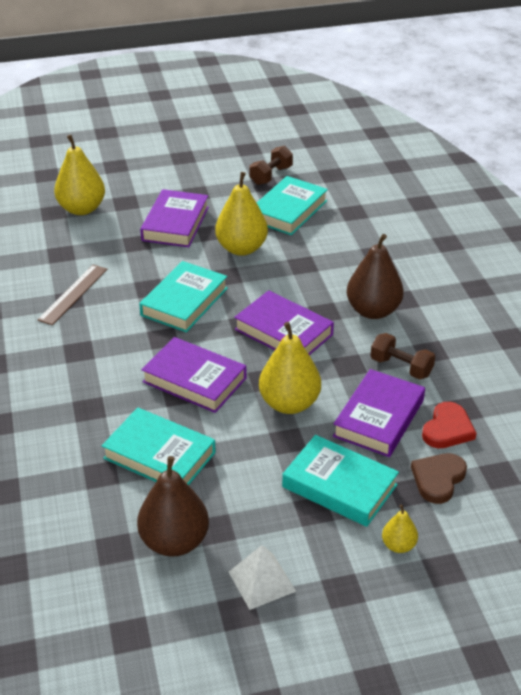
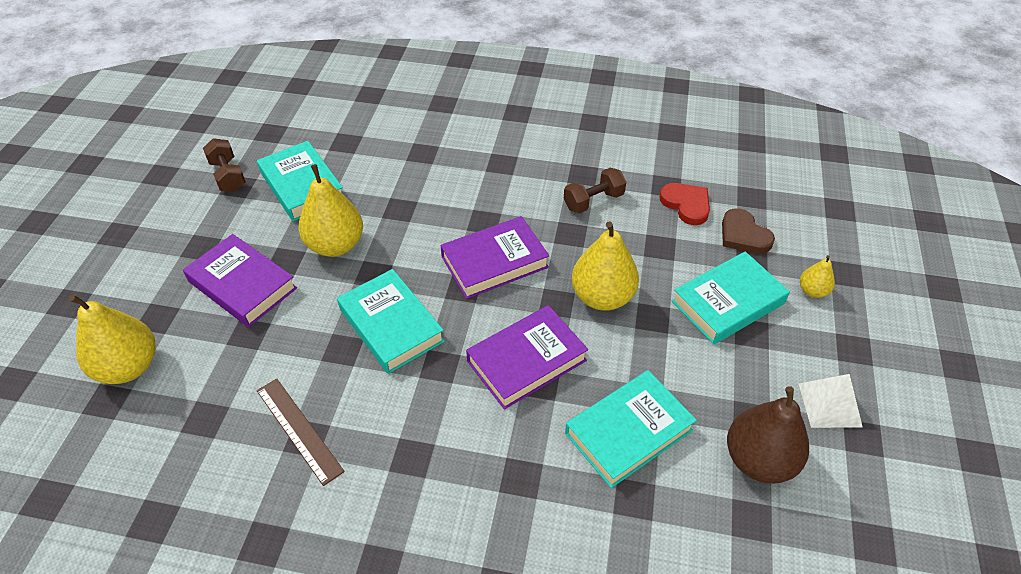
camera: 65 degrees left, 10 degrees up
(373, 311) = (505, 188): brown pear -> none
(379, 418) = (652, 242): purple book -> none

